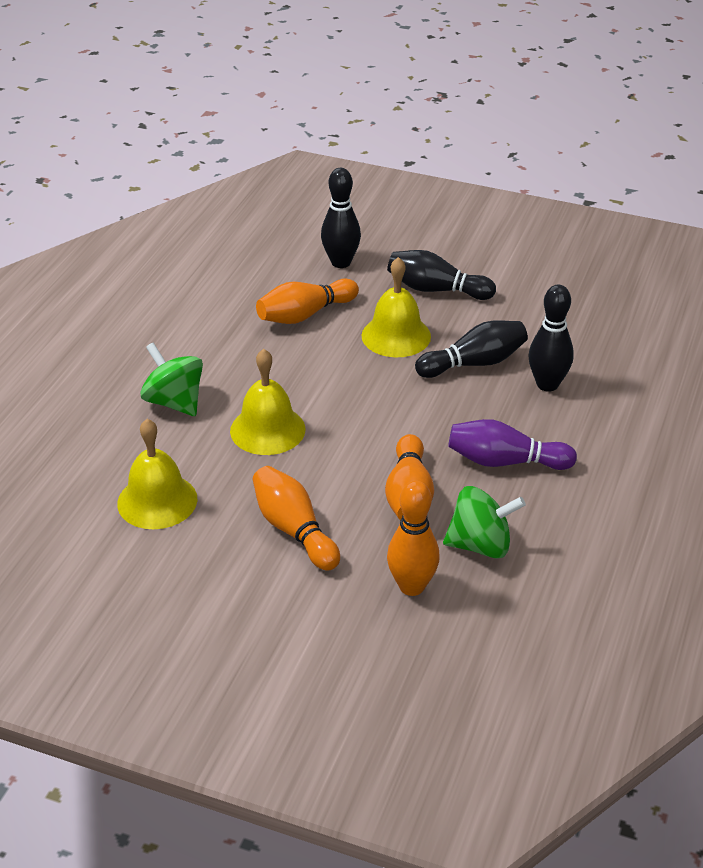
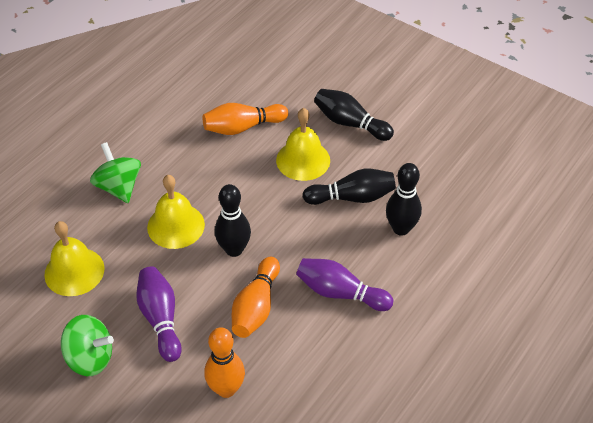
camera: 15 degrees right, 10 degrees up
(294, 530) = (161, 319): orange bowling pin -> purple bowling pin
(341, 262) = (288, 84): black bowling pin -> black bowling pin (234, 249)
(480, 545) = (291, 364): green spinning top -> green spinning top (90, 358)

